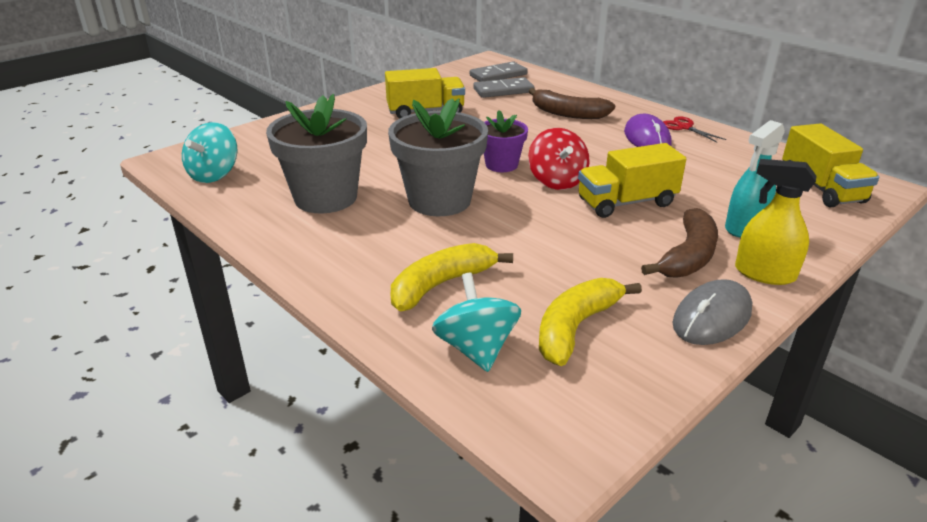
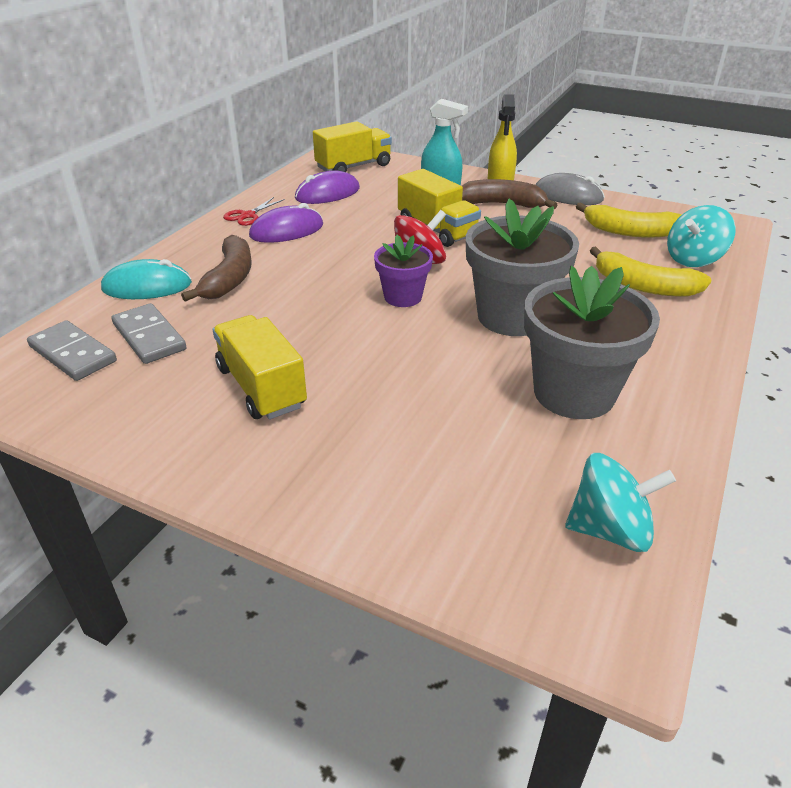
camera: 110 degrees left, 5 degrees up
(569, 92) = (147, 286): none -> turquoise mouse
(734, 164) = (327, 193): none -> purple mouse

